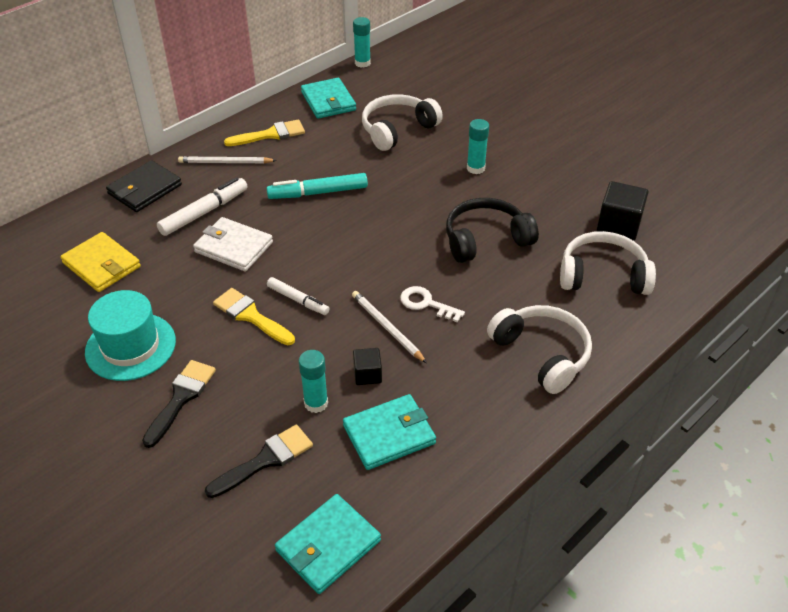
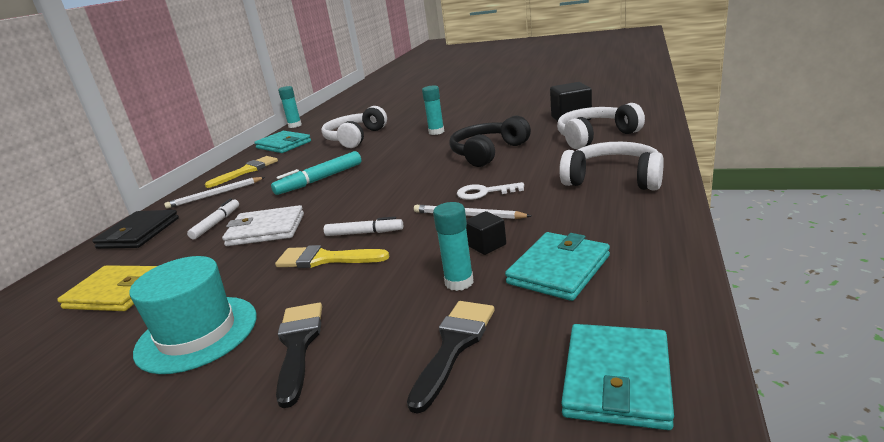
camera: 25 degrees left, 20 degrees down
(204, 212) = (216, 223): white marker -> white marker, size x0.65

